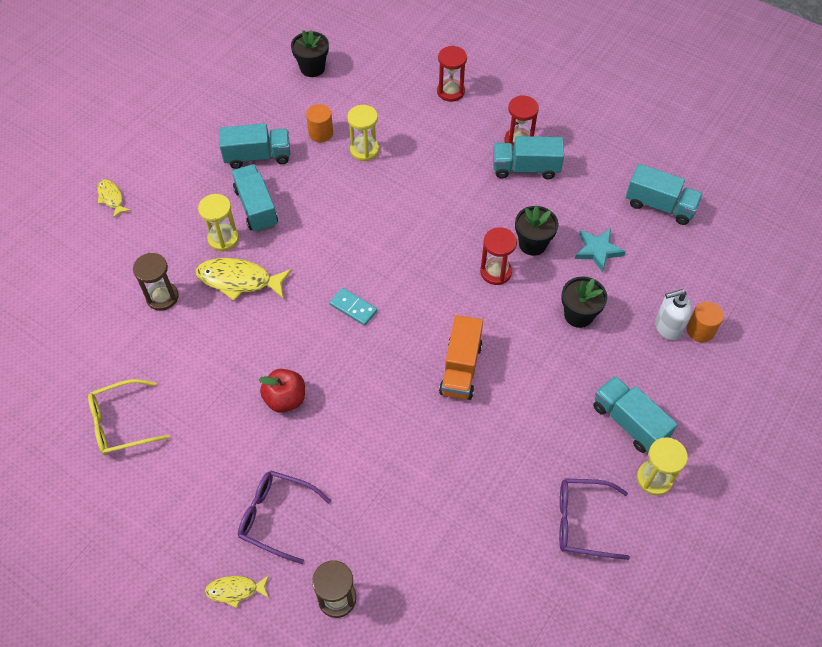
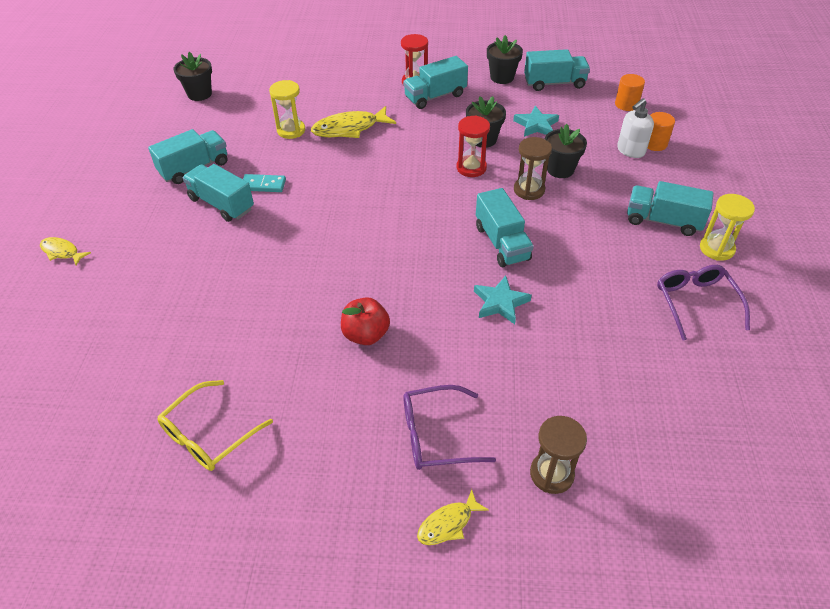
camera: 30 degrees left, 10 degrees down
(162, 297) = (176, 308): brown hourglass -> brown hourglass (529, 190)
(223, 239) = (206, 238): yellow hourglass -> none
(239, 280) = (246, 263): yellow fish -> yellow fish (349, 129)
(321, 133) = (242, 133): orange cylinder -> orange cylinder (626, 104)
(353, 308) = (372, 239): turquoise domino -> turquoise domino (263, 185)
(413, 428) = (500, 303): none -> turquoise star
(450, 91) = (333, 71): red hourglass -> none
(461, 368) = (502, 243): orange truck -> turquoise truck
(583, 522) = (696, 303): purple glasses -> purple glasses turned 105 degrees clockwise
(611, 173) = (502, 77): none -> black flower pot

